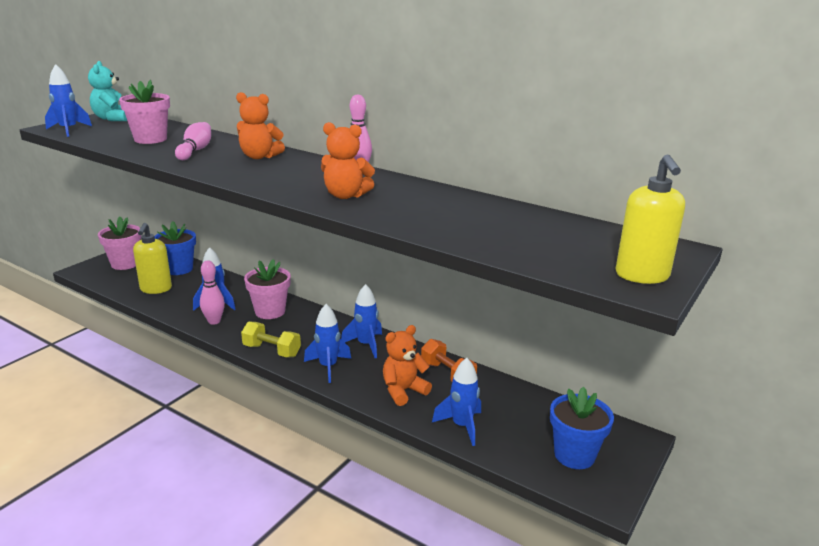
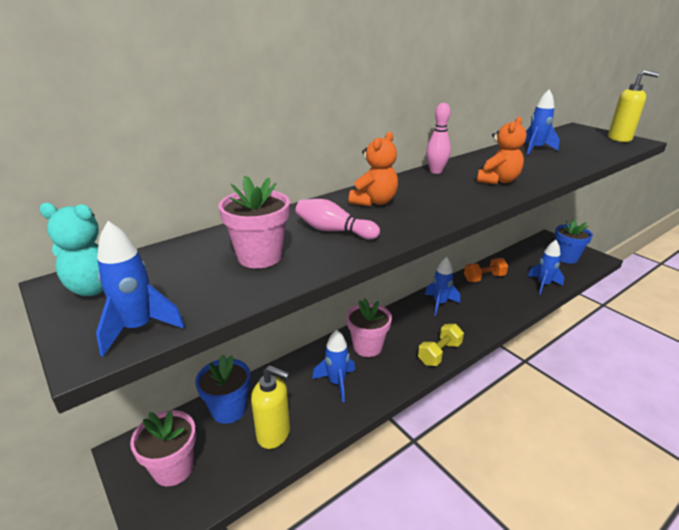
camera: 70 degrees left, 5 degrees up
(214, 321) = (374, 386): pink bowling pin -> none
(328, 367) = (469, 326): blue rocket -> blue rocket (535, 149)
(403, 391) = (504, 298): orange teddy bear -> none

